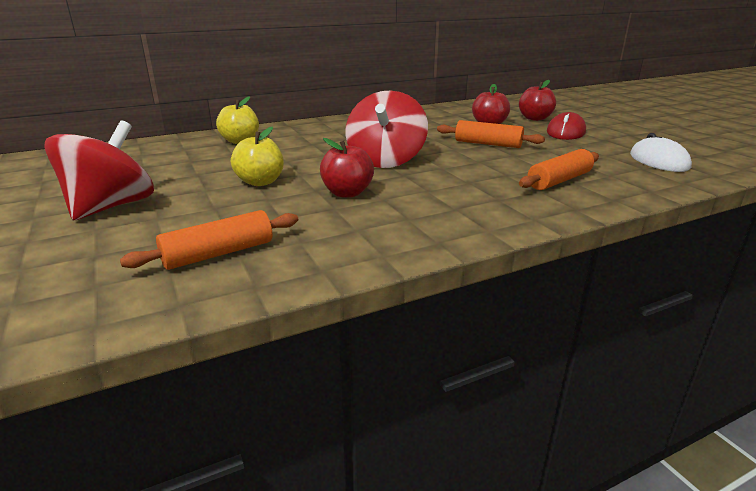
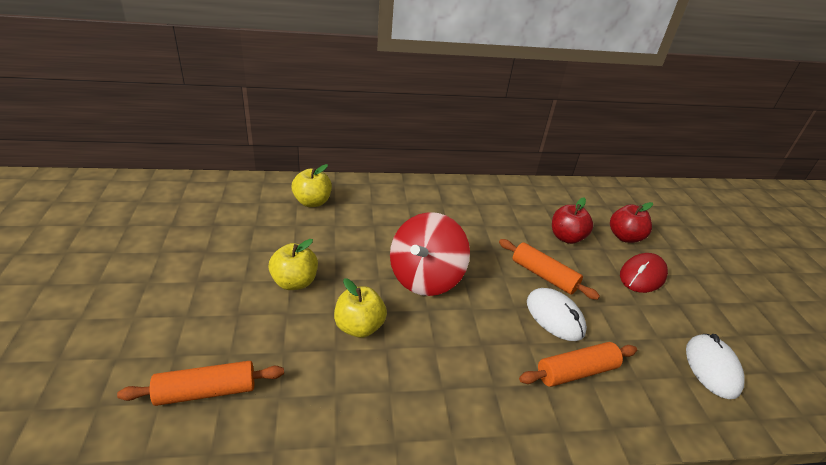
camera: 15 degrees right, 10 degrees up
(111, 207) = (159, 285): red spinning top -> none
(347, 193) = (359, 327): red apple -> yellow apple
(516, 160) = (555, 316): none -> white mouse

